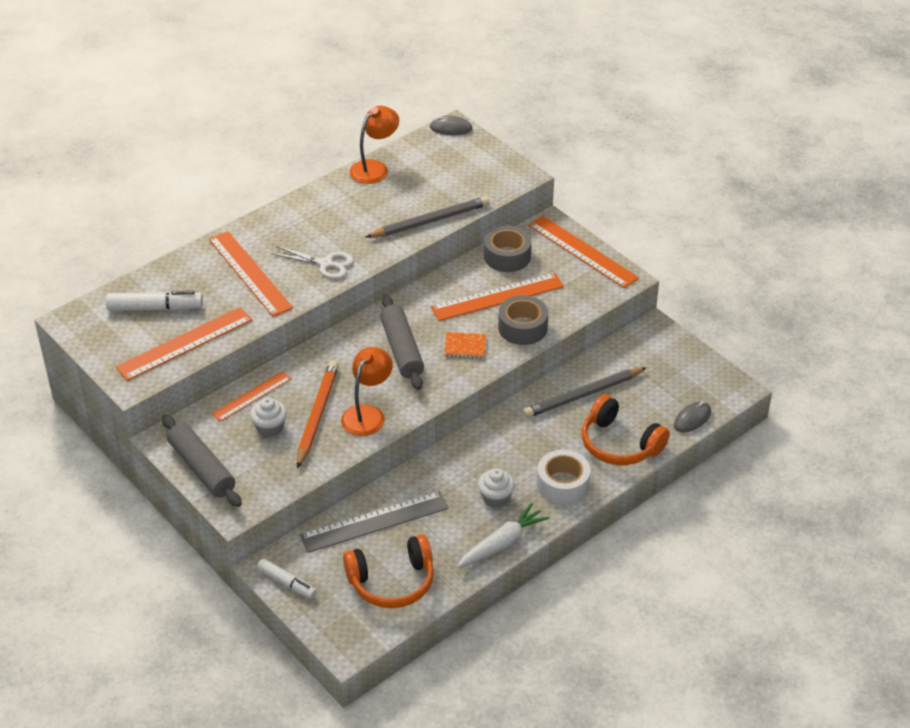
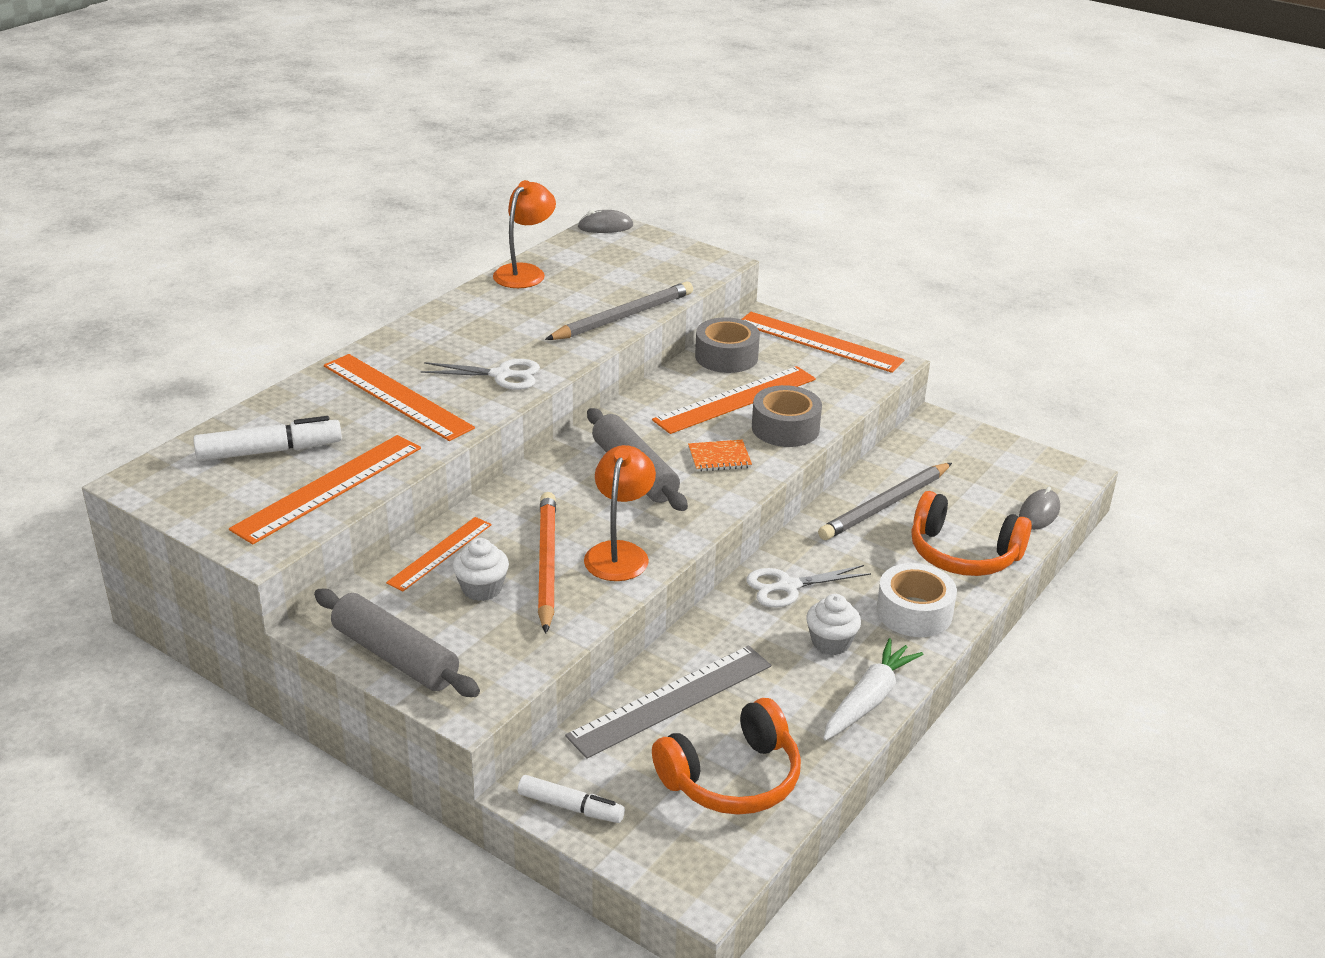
camera: 15 degrees left, 10 degrees down
(485, 450) = (788, 586): none -> white scissors

